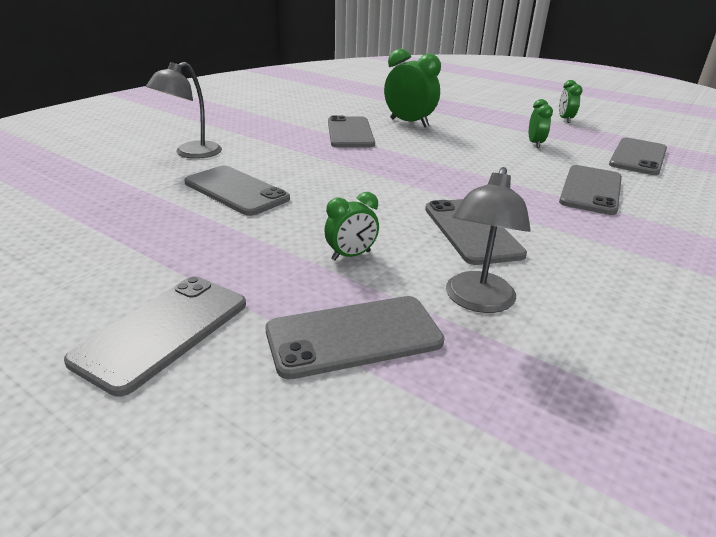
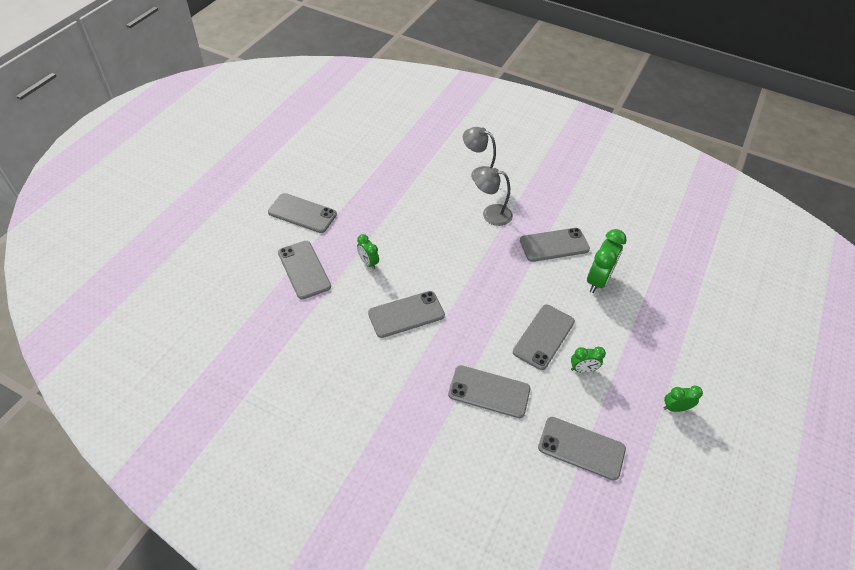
camera: 80 degrees right, 20 degrees up
(236, 191) = (431, 206): grey phone -> grey phone (544, 337)
(477, 301) = (334, 313): grey lamp -> grey lamp (490, 214)

